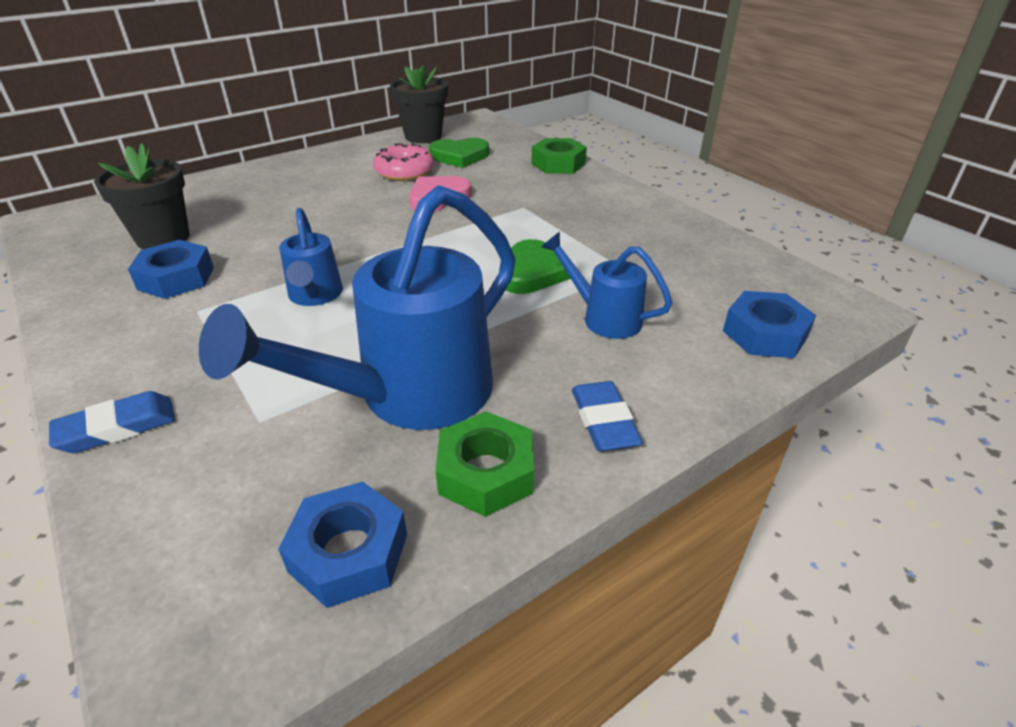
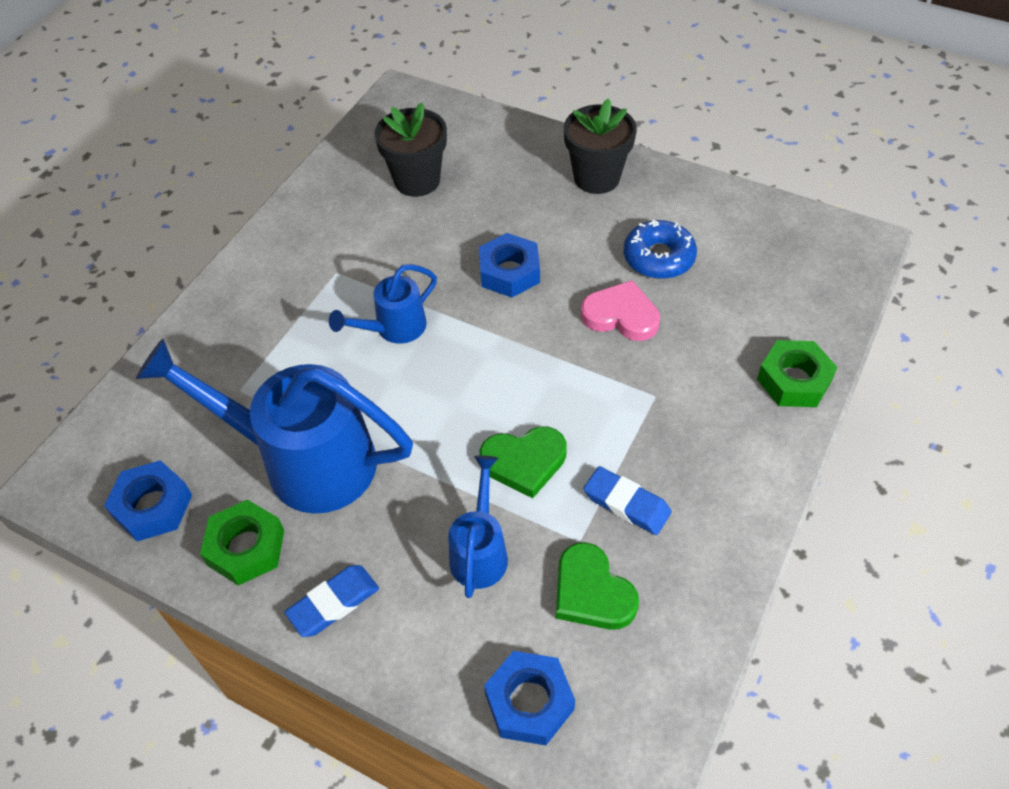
camera: 65 degrees right, 15 degrees up
(117, 428) = (202, 323): blue eraser -> blue eraser (626, 504)
(176, 278) = (368, 230): blue nut -> blue nut (509, 272)
(404, 172) = (658, 257): pink donut -> blue donut
(423, 136) = (763, 222): black flower pot -> black flower pot (596, 178)
(459, 156) = (736, 282): green heart -> green heart (592, 592)

